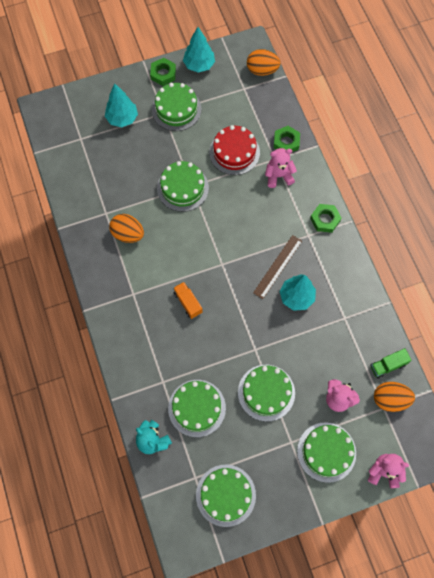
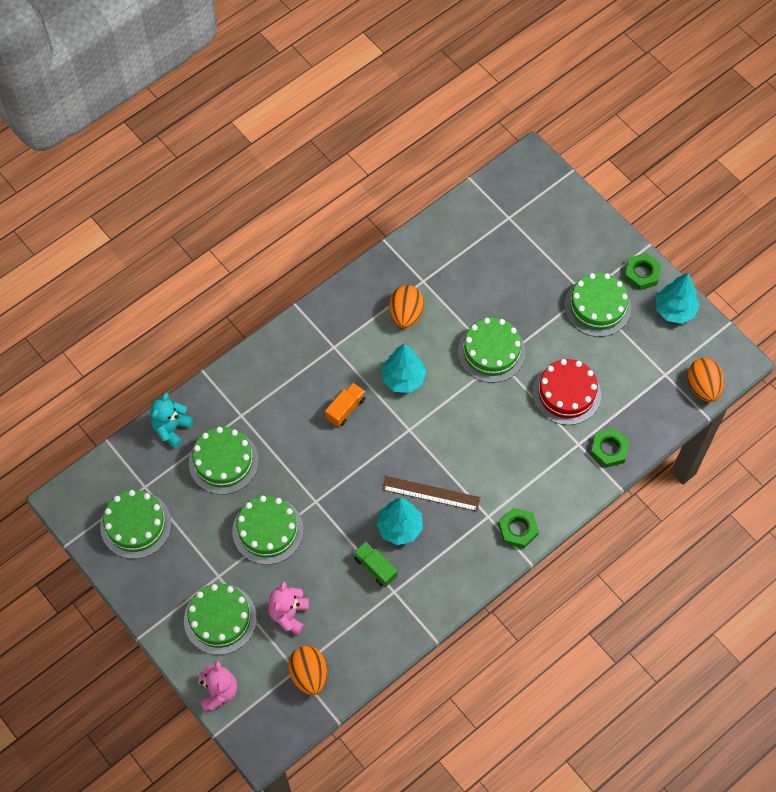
camera: 70 degrees right, 5 degrees down
(122, 118) = (556, 252): turquoise tree -> turquoise tree (403, 378)
(278, 176) = (556, 456): pink teddy bear -> none
(387, 365) = (351, 660): green truck -> green truck (375, 567)

